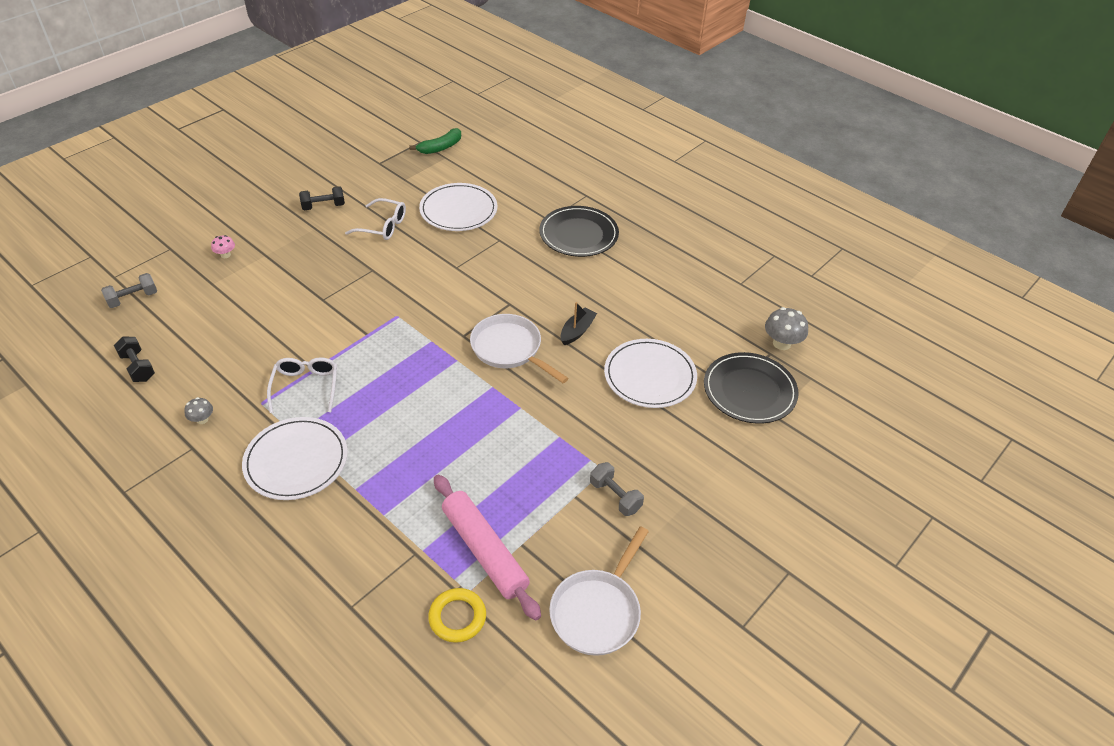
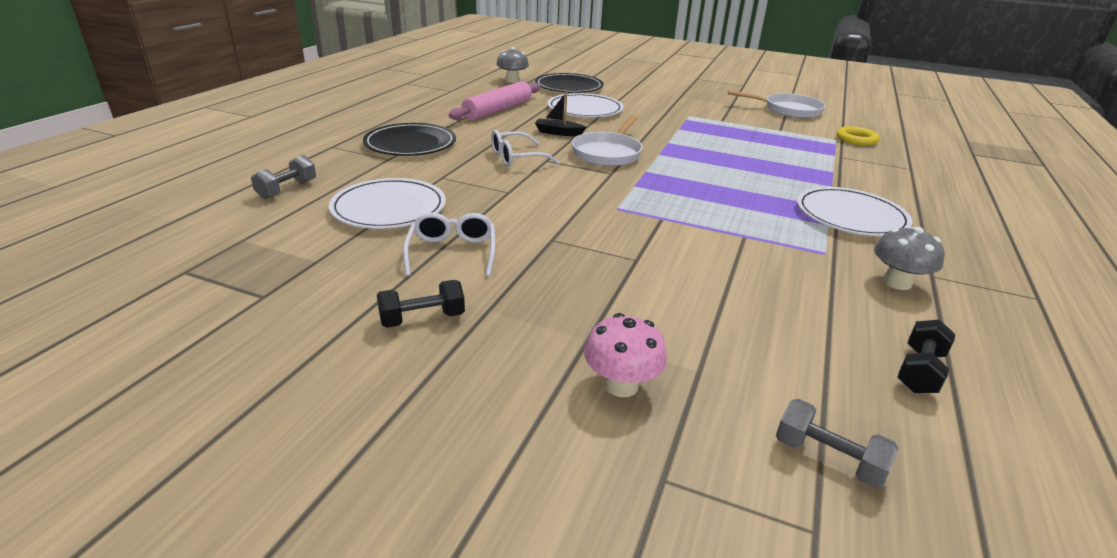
camera: 110 degrees left, 15 degrees down
(202, 419) = (897, 282): grey mushroom -> grey mushroom, size x1.74
(225, 255) = (621, 385): pink mushroom -> pink mushroom, size x1.74
(306, 387) = (771, 234): white glasses -> white glasses (516, 158)
(323, 206) = (422, 319): black dumbbell -> black dumbbell turned 75 degrees counterclockwise
(440, 147) = (208, 249): green banana -> none
(484, 550) = (802, 138): pink rolling pin -> pink rolling pin (497, 110)
(615, 496) = (705, 111): grey dumbbell -> grey dumbbell (287, 189)

